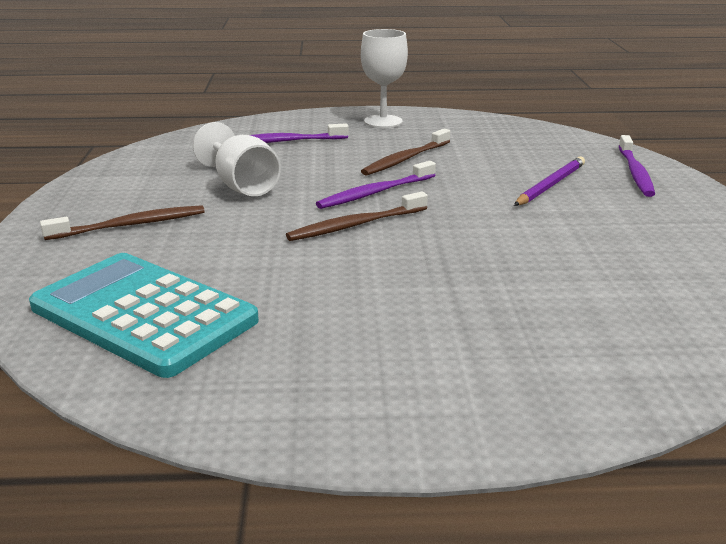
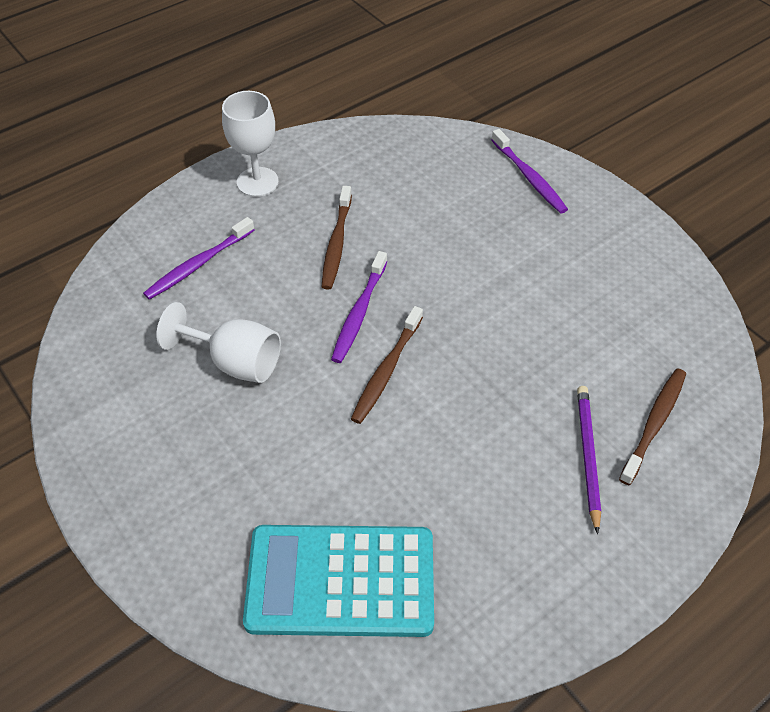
camera: 35 degrees left, 25 degrees up
(131, 225) = (200, 476): brown toothbrush -> brown toothbrush (654, 423)
(550, 185) = (482, 229): purple pencil -> purple pencil (587, 456)

